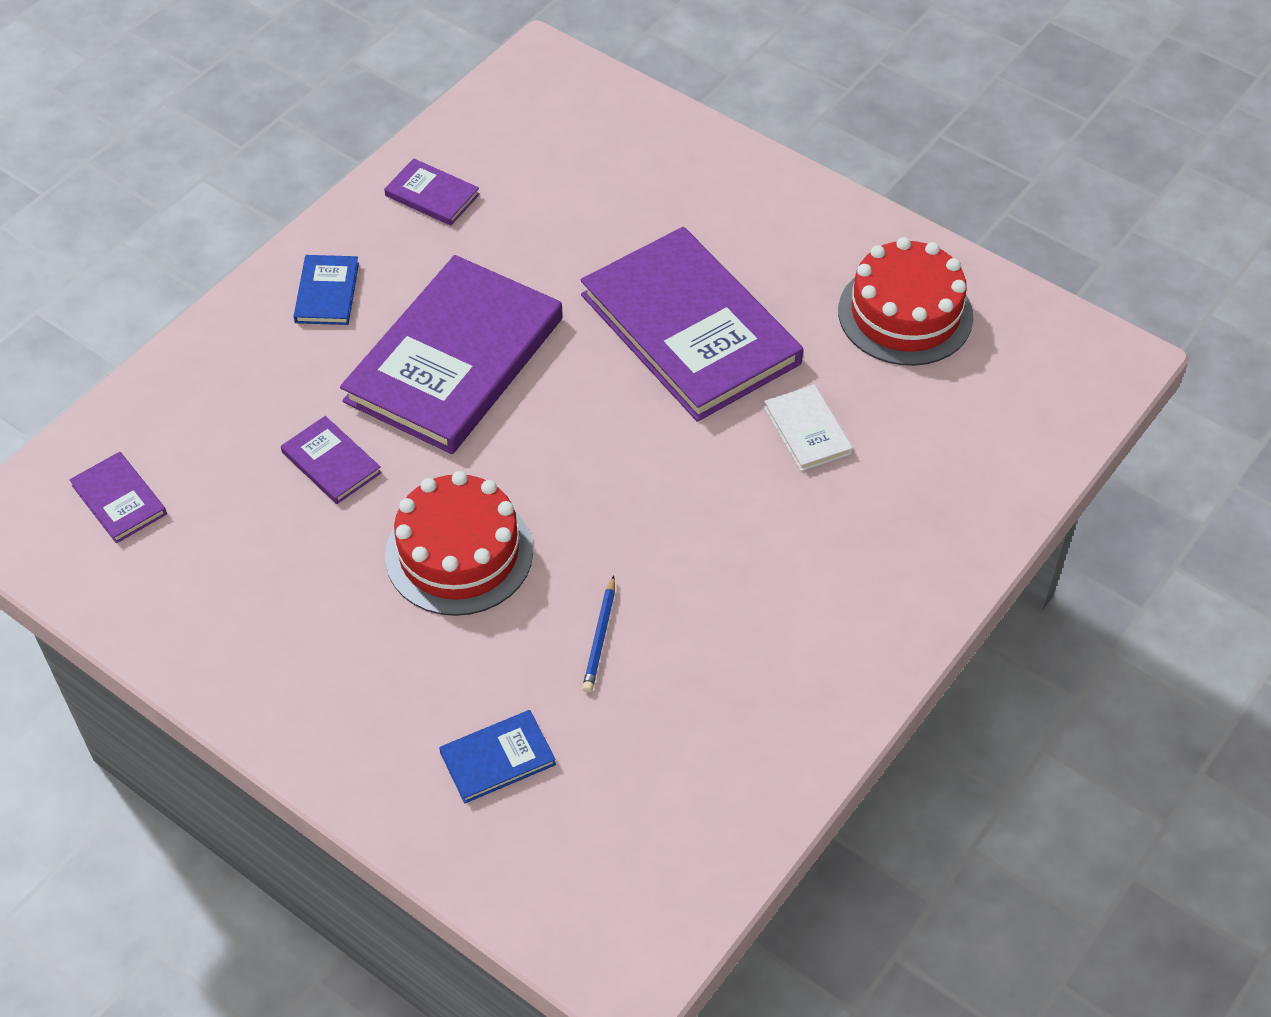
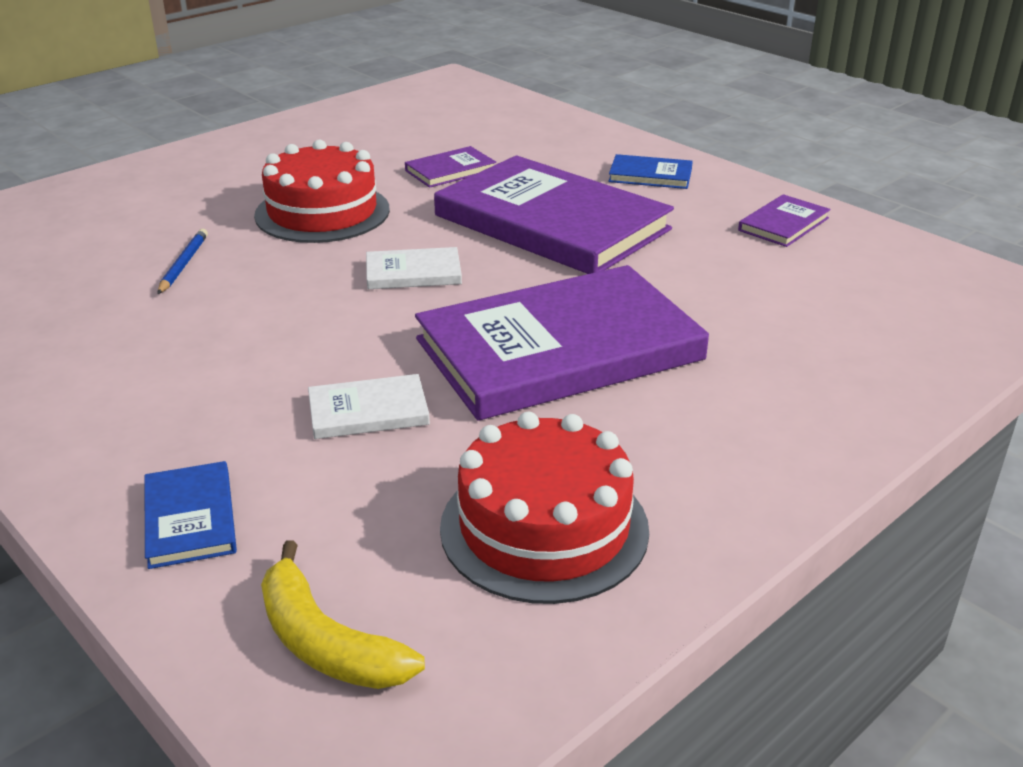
camera: 100 degrees right, 20 degrees down
(119, 500) = (450, 107): purple book -> none
(497, 758) = (106, 215): blue book -> blue book (190, 518)
(580, 447) = (413, 273): none -> white book
(599, 638) = (184, 264): blue pencil -> blue pencil turned 75 degrees clockwise
(1036, 398) = (326, 642): none -> yellow banana

